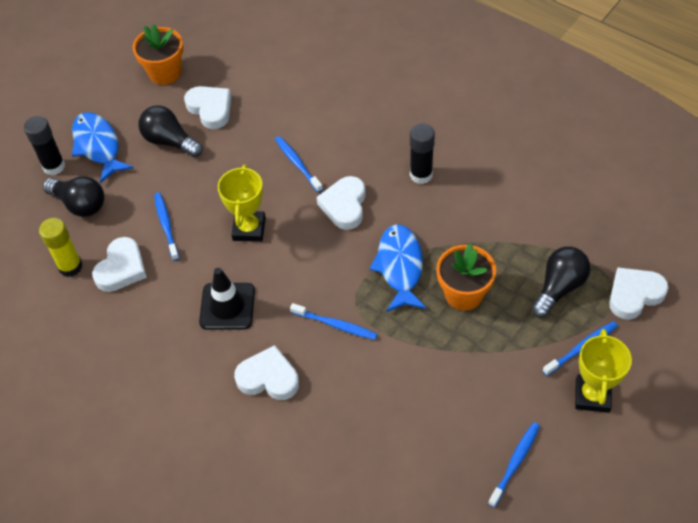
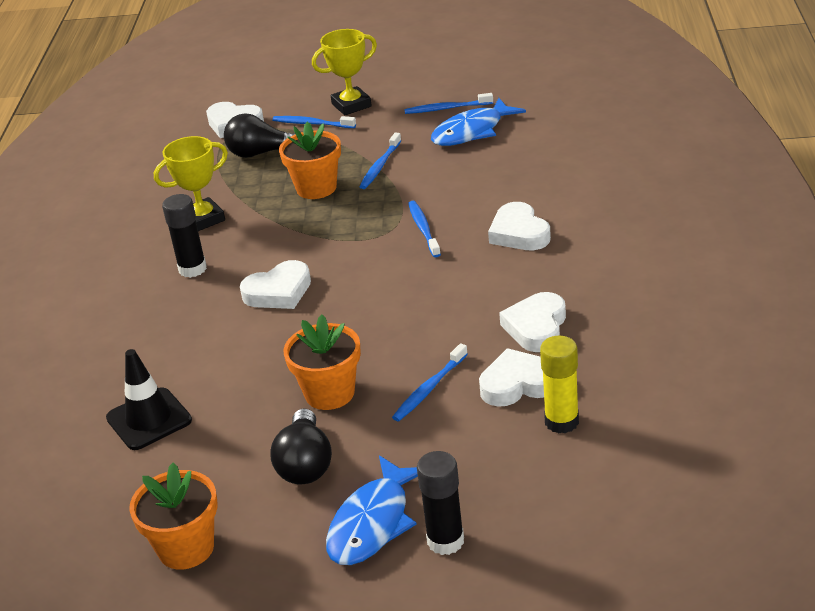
camera: 125 degrees left, 20 degrees down
(80, 204) = (475, 475): black light bulb -> none
(210, 109) = (220, 463): white heart -> white heart (536, 327)
(214, 179) = (329, 393): none -> orange flower pot
(227, 306) = (477, 293): black traffic cone -> black traffic cone (149, 419)
(249, 229) = (372, 332): yellow trophy -> yellow trophy (203, 219)
(297, 163) = (249, 350): blue toothbrush -> blue toothbrush (380, 166)
(400, 267) = (322, 229): blue fish -> blue fish (472, 132)

